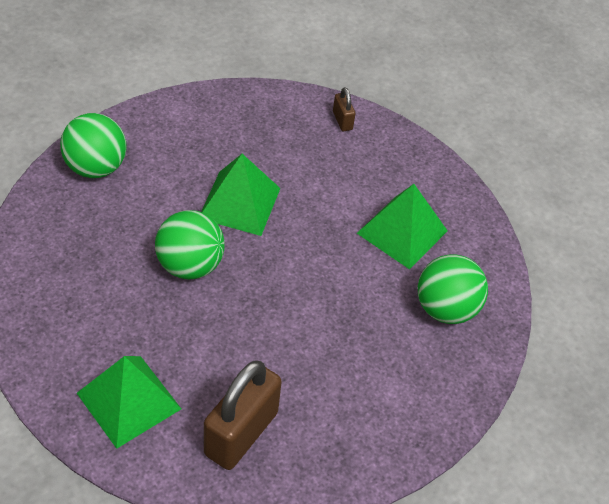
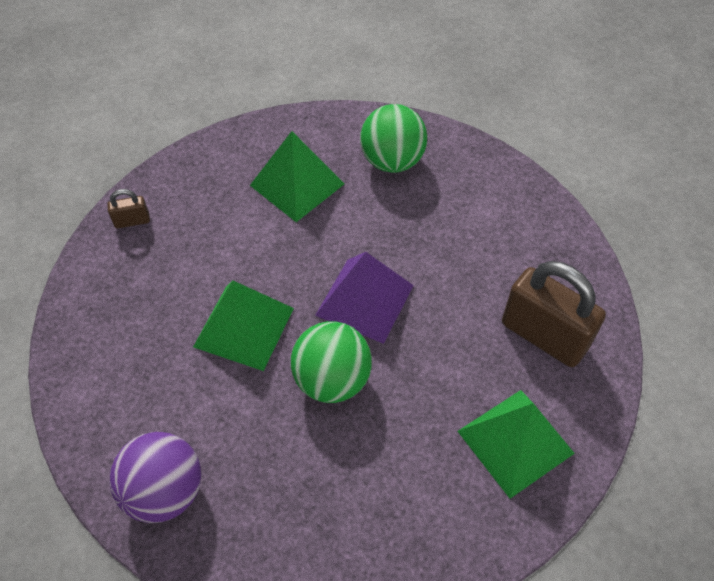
camera: 80 degrees left, 5 degrees up
(96, 167) = (165, 491): green ball -> purple ball
(273, 287) = (365, 300): none -> purple pyramid

